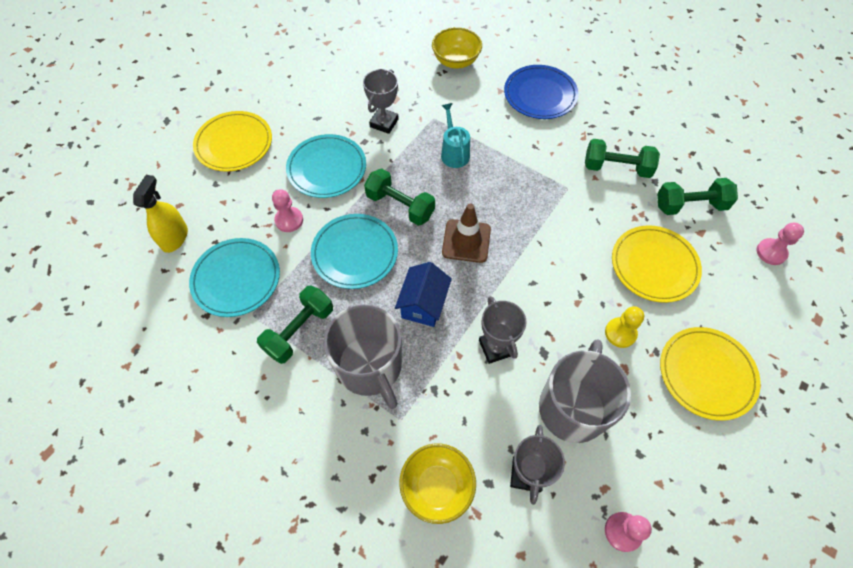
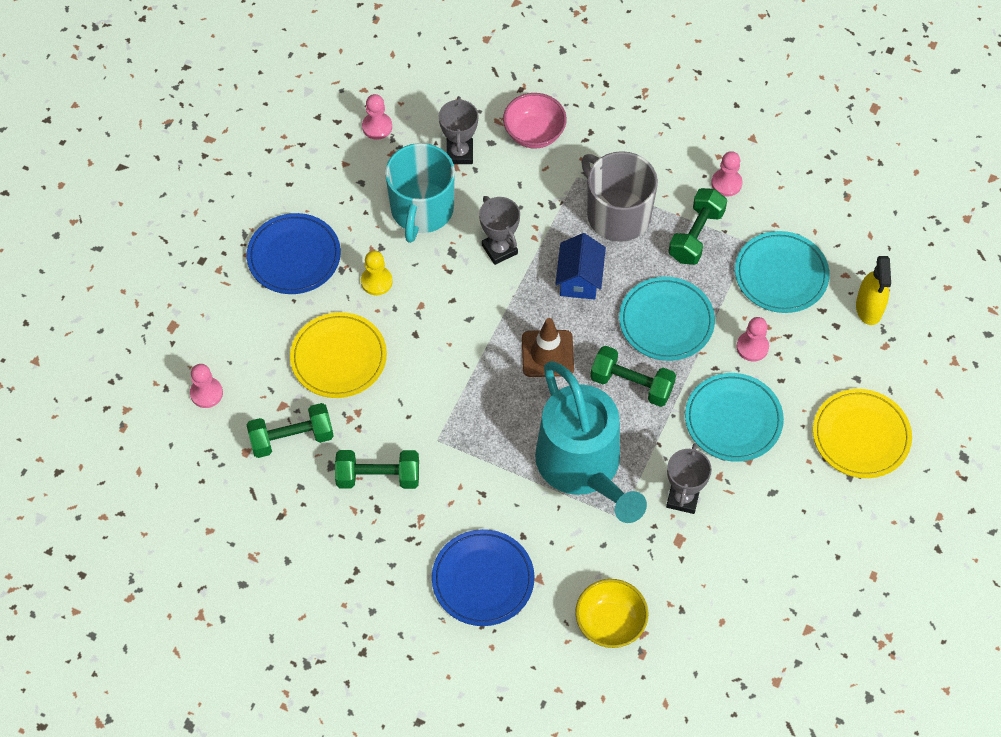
camera: 170 degrees right, 0 degrees up
(247, 384) = (726, 183): none -> pink pawn
(437, 487) = (534, 133): yellow bowl -> pink bowl
(454, 153) = (583, 467): turquoise watering can -> turquoise watering can, size x2.31
(572, 407) = (422, 210): grey mug -> turquoise mug
(706, 374) = (294, 256): yellow plate -> blue plate

